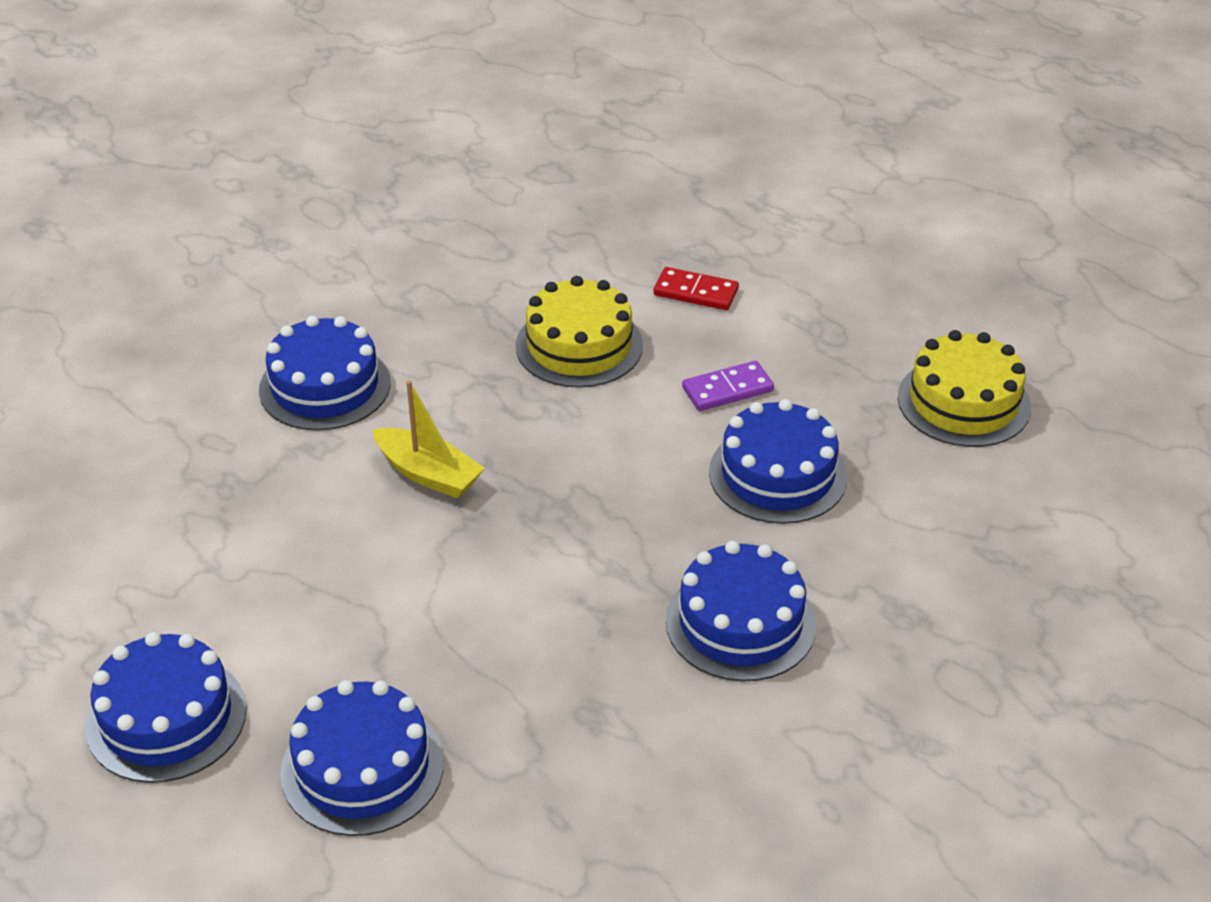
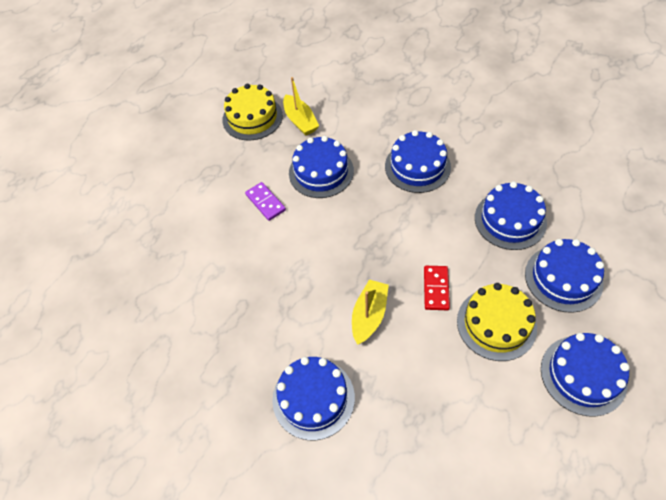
camera: 100 degrees left, 15 degrees up
(537, 732) = (510, 220): none -> blue cake
(579, 346) = (245, 275): yellow cake -> yellow cake (496, 324)
(696, 292) = (187, 233): red domino -> red domino (436, 289)
(934, 469) = (300, 121): none -> yellow boat

